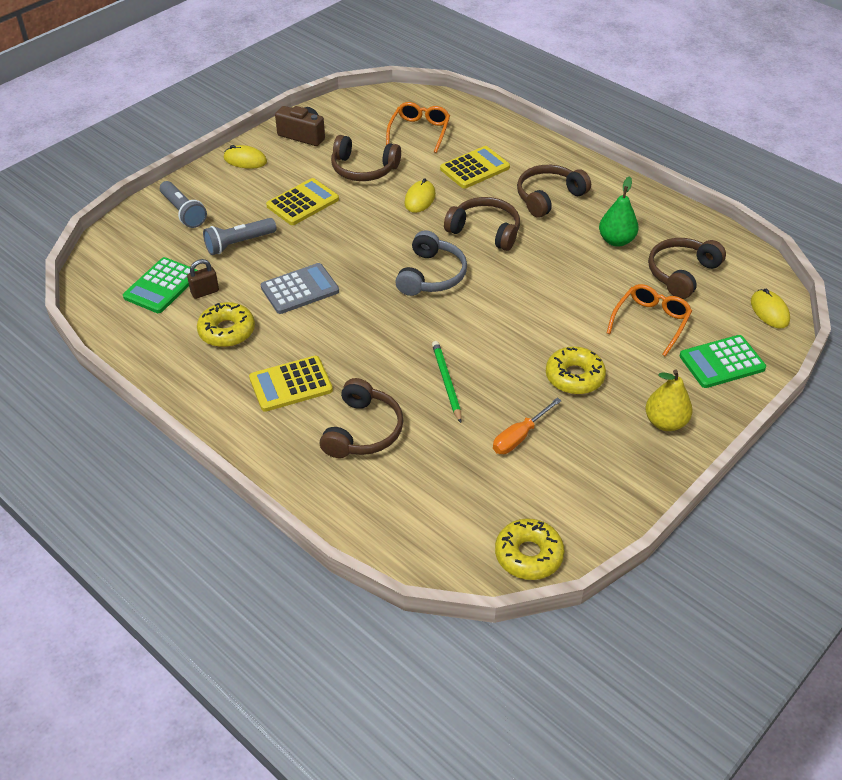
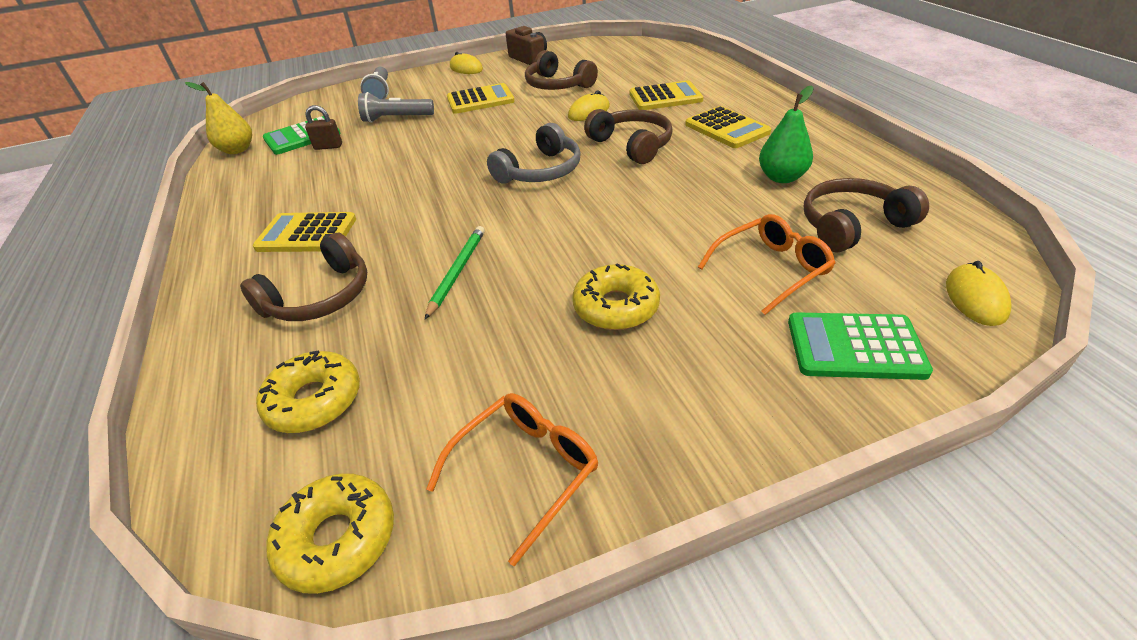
camera: 30 degrees right, 5 degrees down
(227, 331) = (308, 178): yellow donut -> yellow donut (314, 401)
(300, 289) = (406, 159): grey calculator -> none
(419, 132) = (635, 67): orange glasses -> orange glasses (525, 471)
(519, 437) = (482, 359): orange screwdriver -> none
(548, 197) = (727, 128): brown headphones -> yellow calculator
(665, 422) = (706, 406): yellow pear -> yellow pear (237, 150)

